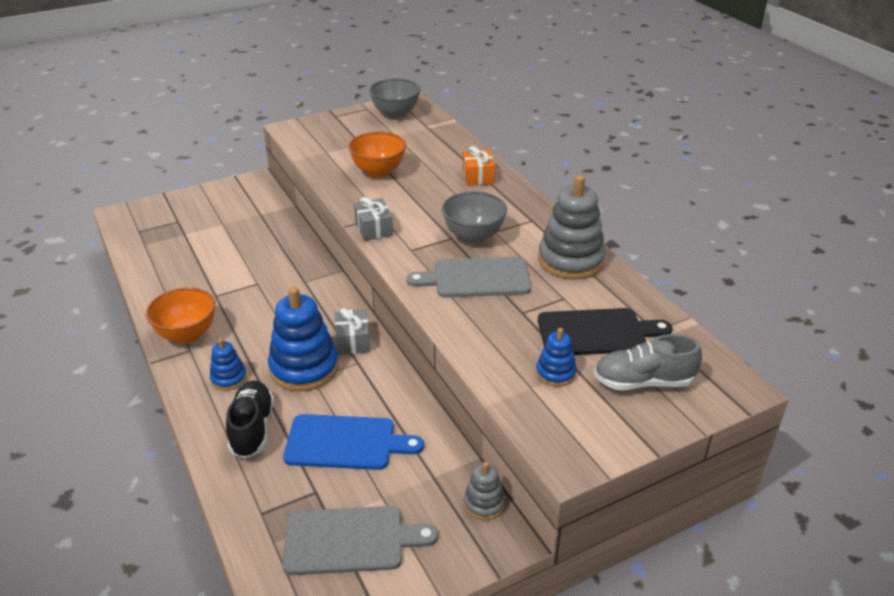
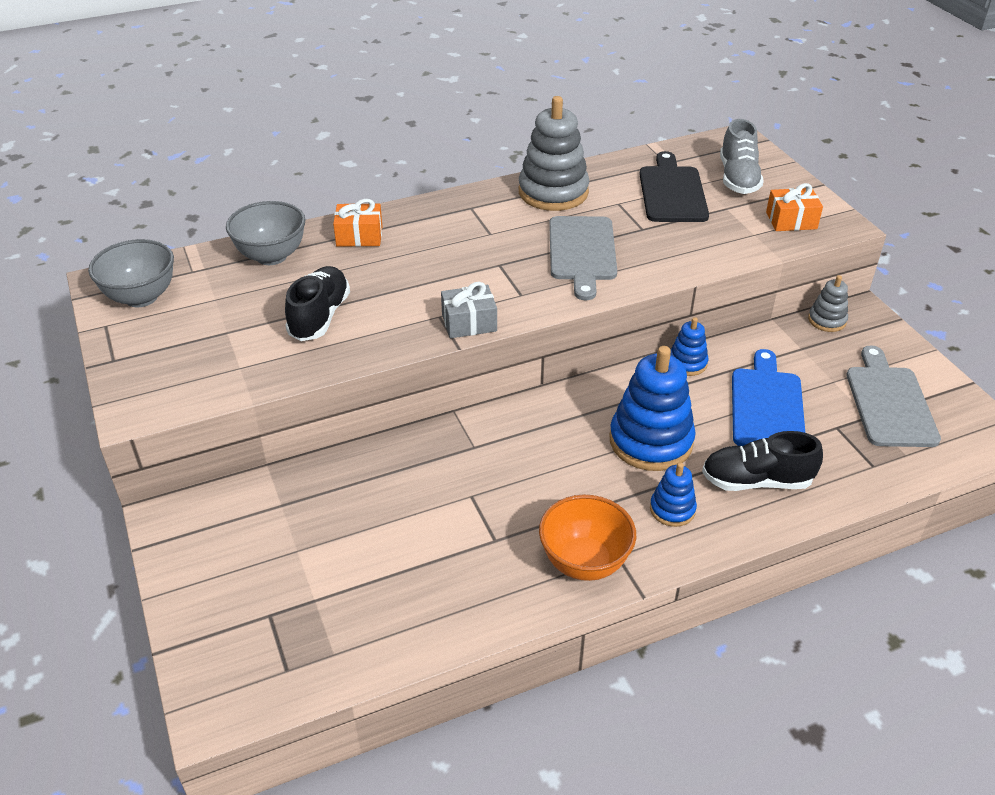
camera: 85 degrees left, 5 degrees up
(353, 341) = (601, 401): grey gift -> none
(378, 172) = (320, 317): orange bowl -> black shoe
(473, 236) = (499, 248): grey bowl -> grey bowl (271, 256)
(555, 373) = (732, 219): blue stacking toy -> blue stacking toy (687, 363)
(565, 418) = (791, 220): none -> orange gift

